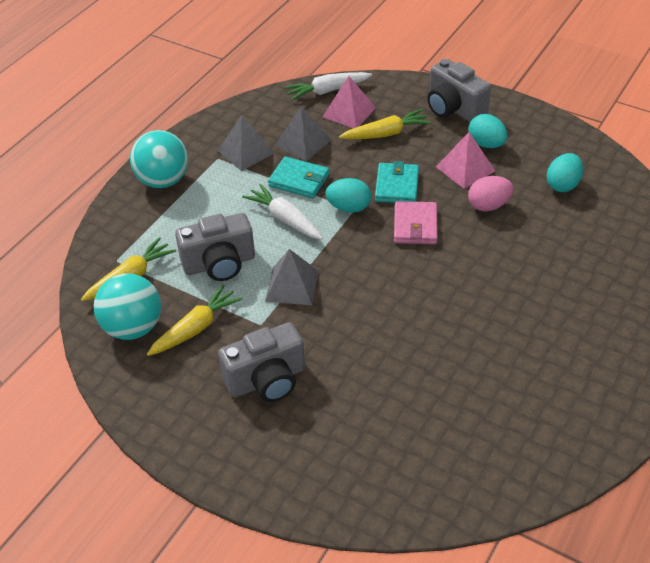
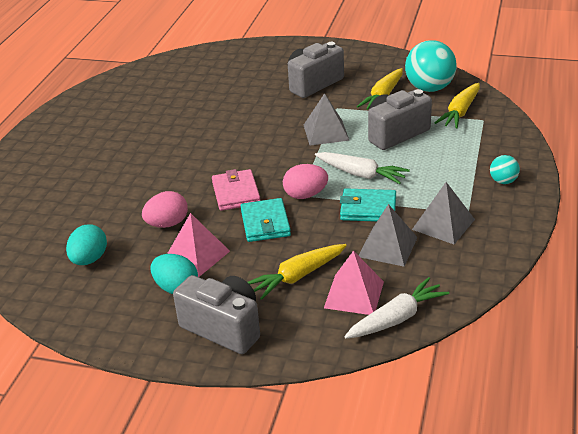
camera: 165 degrees right, 10 degrees down
(163, 181) = (503, 181): turquoise ball -> turquoise ball, size x0.49
(349, 208) = (305, 195): turquoise egg -> pink egg

